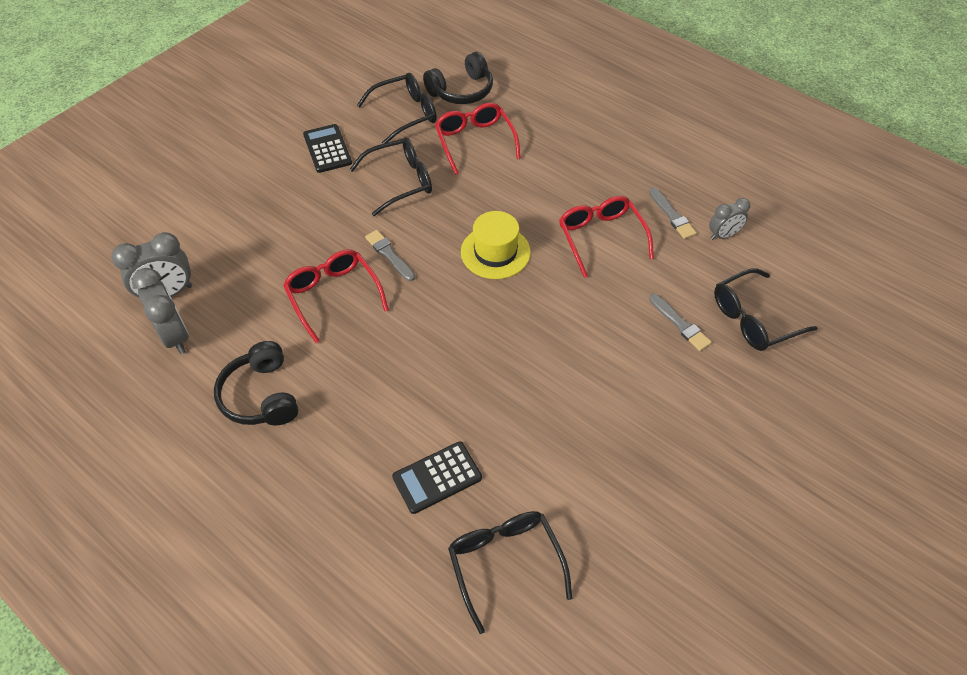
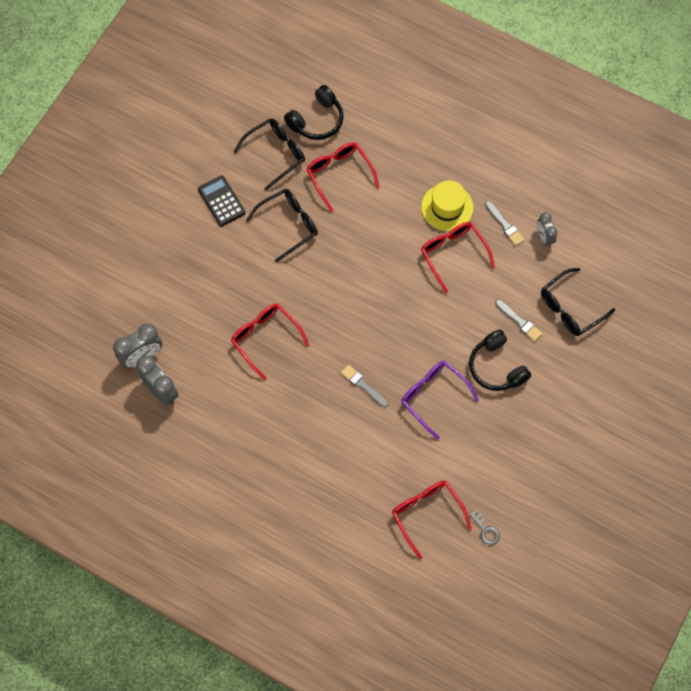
camera: 10 degrees left, 15 degrees up
(261, 396) = (238, 427): black headphones -> black headphones (496, 367)
(389, 255) = (297, 296): grey brush -> grey brush (363, 385)
(437, 477) = (372, 465): black calculator -> none
(495, 252) = (376, 280): yellow hat -> yellow hat (447, 207)
(505, 563) = (426, 513): black glasses -> red glasses
(545, 399) = (433, 396): none -> purple glasses
(595, 606) = (486, 530): none -> grey key
(723, 235) = (544, 237): grey clock -> grey clock turned 105 degrees clockwise

